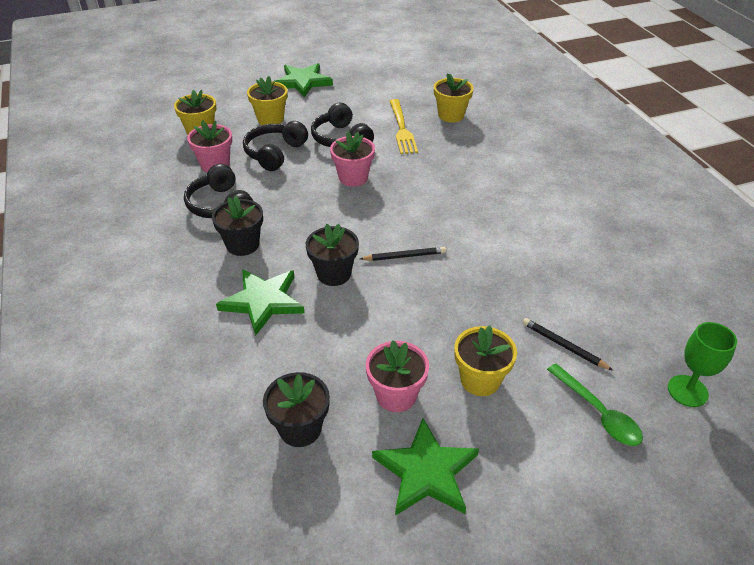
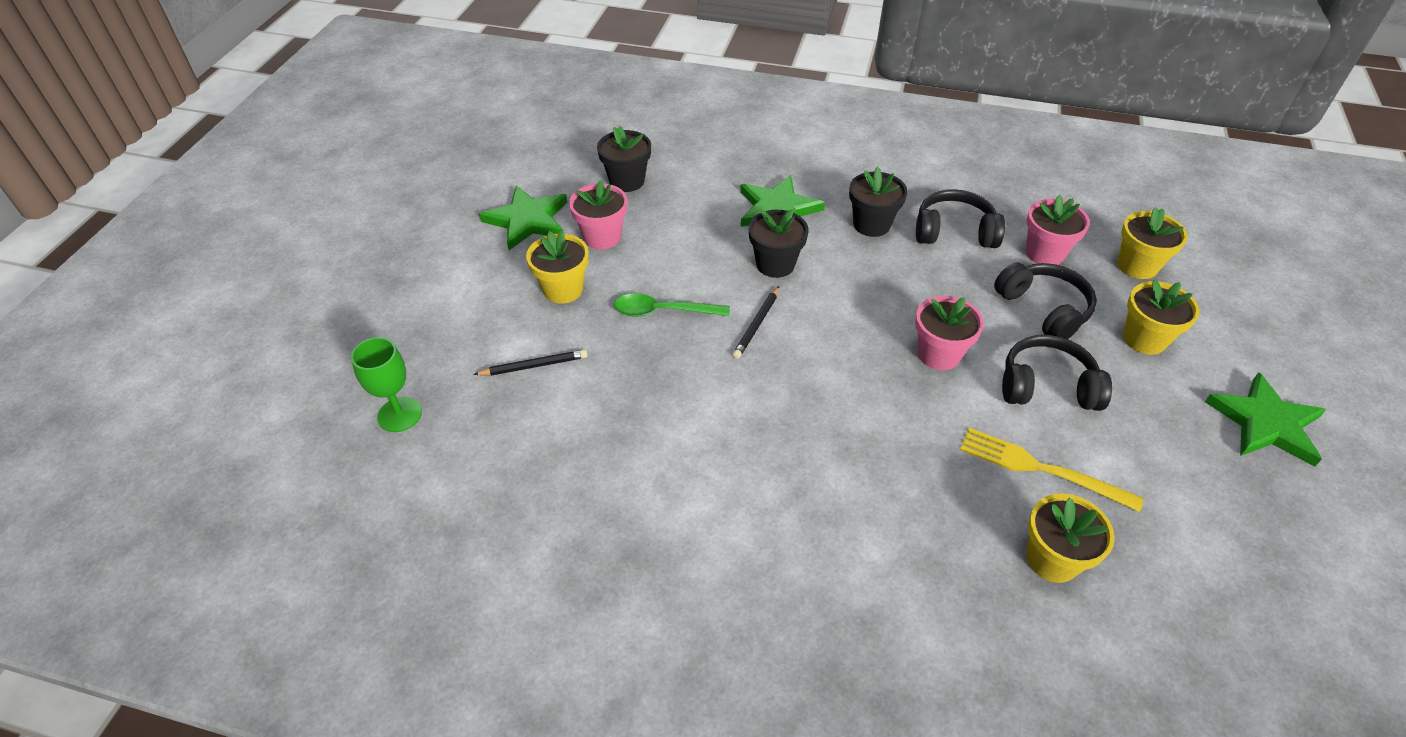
camera: 125 degrees right, 5 degrees up
(598, 413) = (456, 338): green spoon -> green spoon (663, 311)

